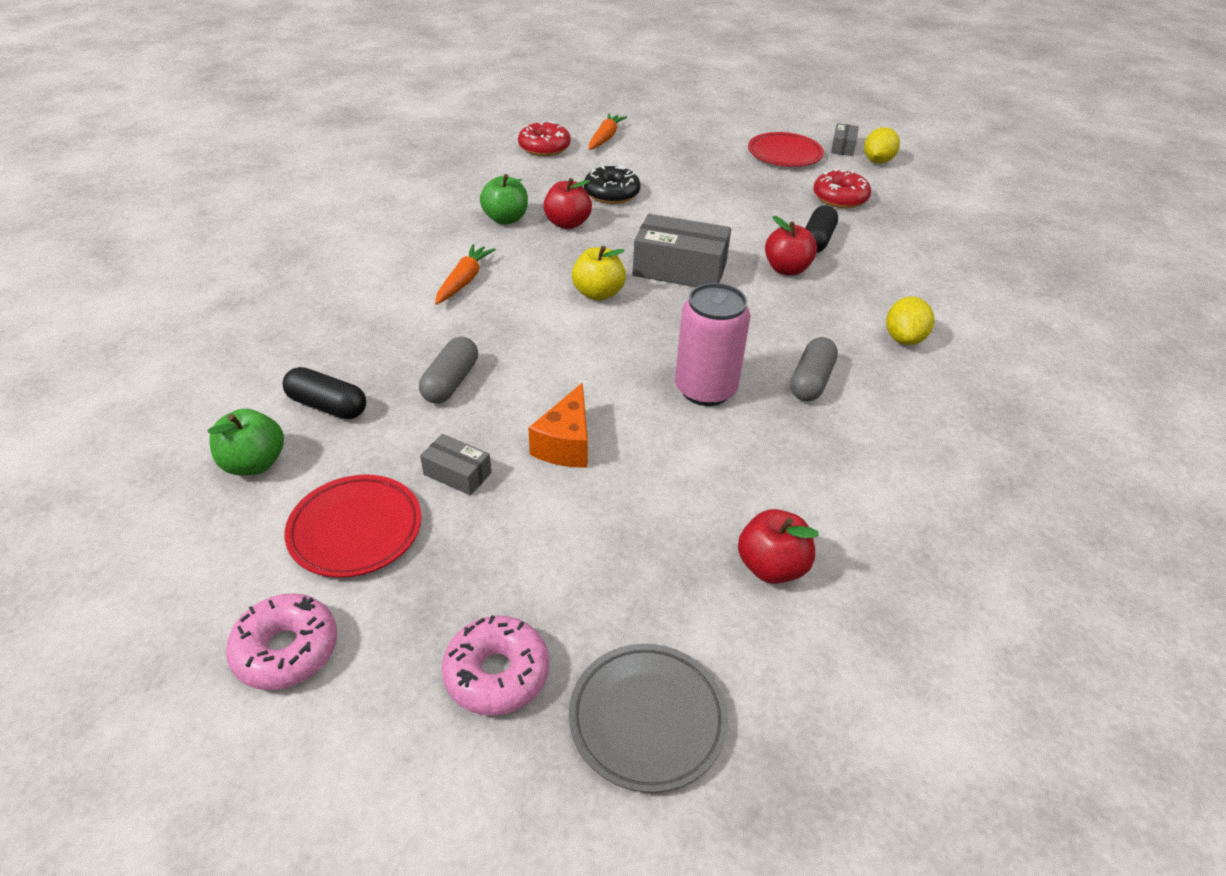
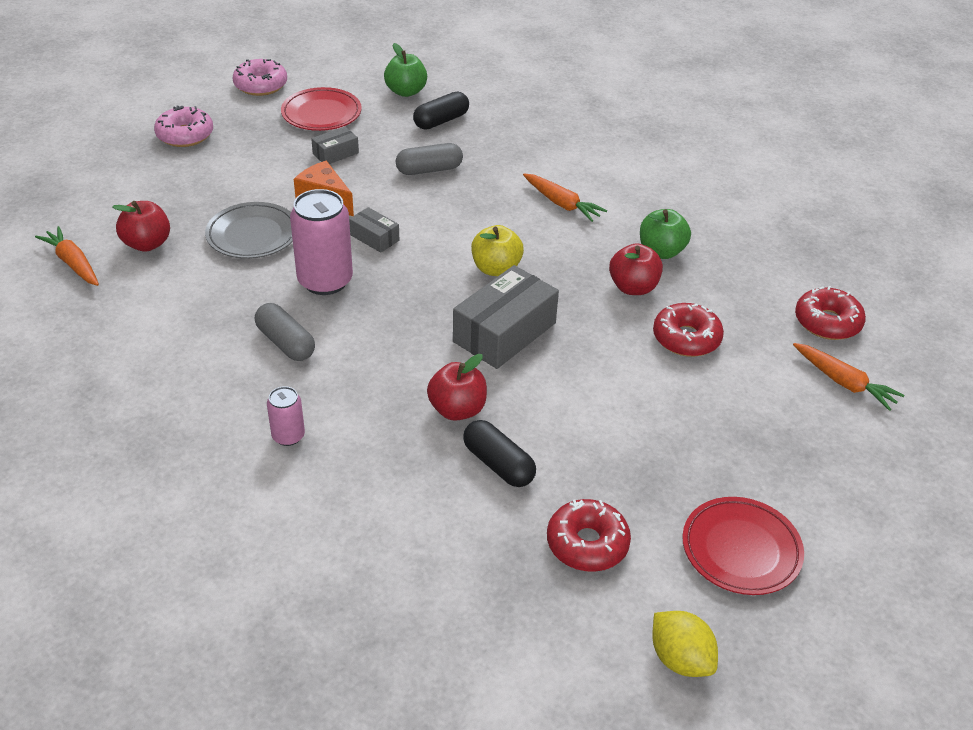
camera: 115 degrees right, 0 degrees up
(450, 382) = (429, 170): grey capsule -> grey capsule turned 60 degrees counterclockwise
(611, 194) = (686, 338): black donut -> red donut
(647, 719) = (112, 169): grey plate -> grey plate (253, 235)
(843, 147) = (744, 640): grey box -> grey box (374, 238)
(869, 623) = (73, 263): none -> orange carrot
(904, 339) = (288, 436): yellow lemon -> pink can

